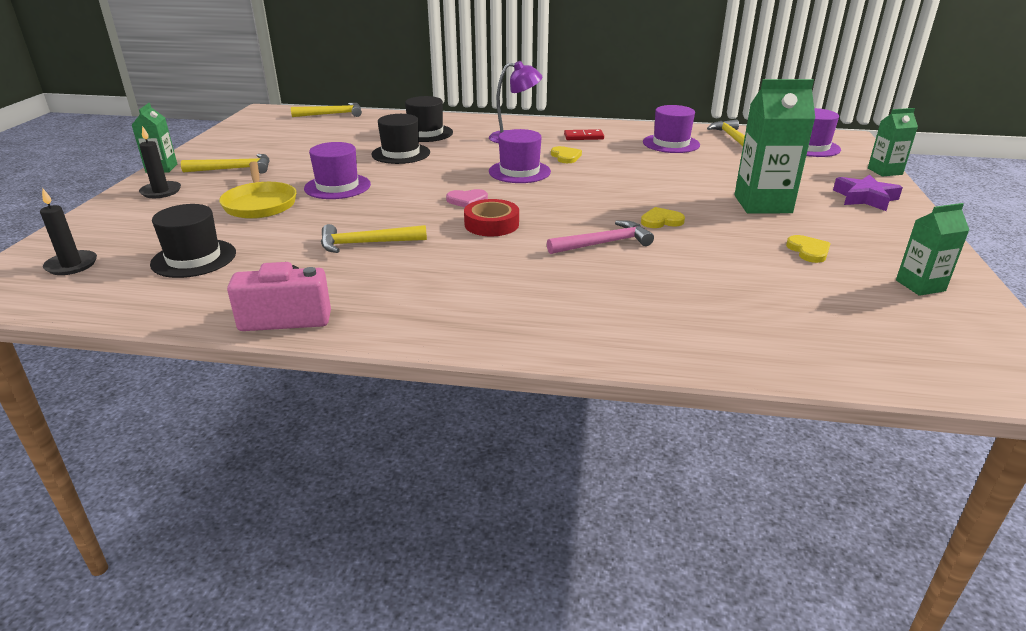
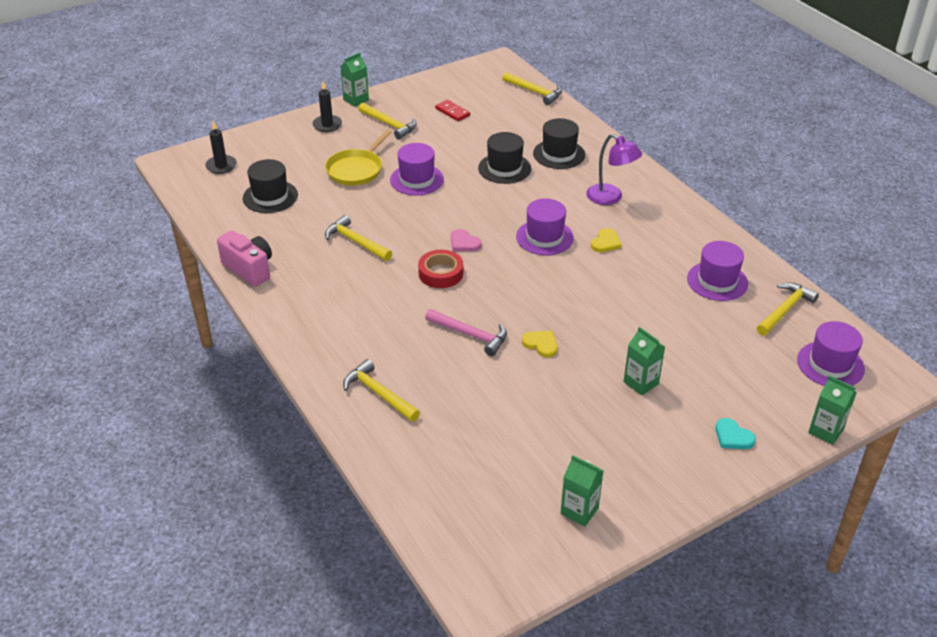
camera: 50 degrees right, 10 degrees up
(583, 137) = (664, 229): red domino -> red domino (452, 112)
(632, 321) = (379, 393): none -> yellow hammer
(762, 204) = (641, 383): green carton -> green carton, size x0.57
(808, 251) = (575, 436): yellow heart -> none
(865, 198) = (733, 437): purple star -> turquoise heart

